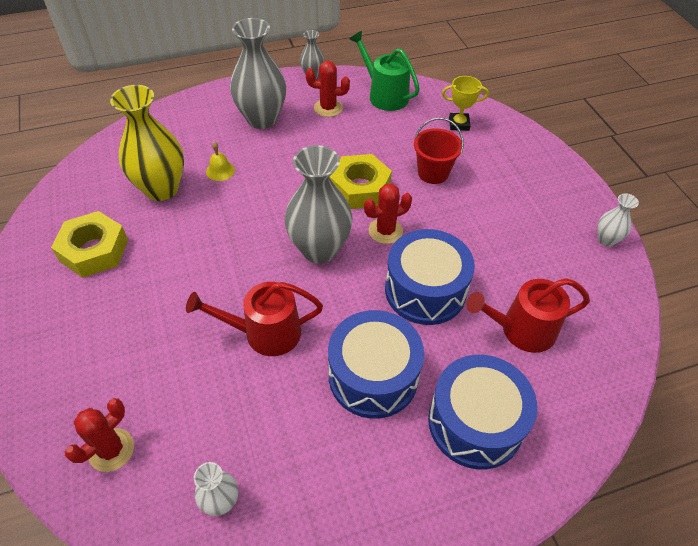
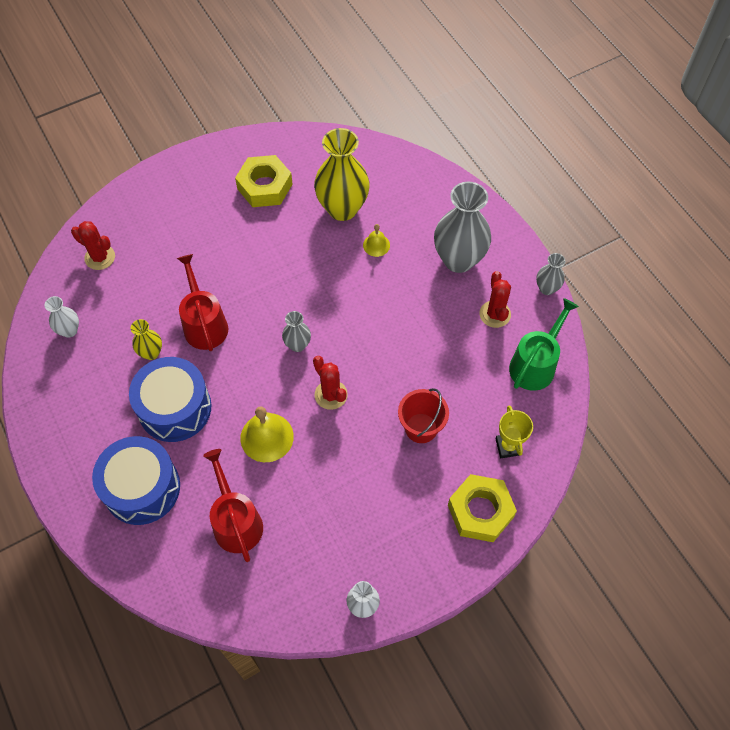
camera: 80 degrees right, 10 degrees up
(289, 396) = (151, 353): none -> yellow vase
(319, 249) = (297, 345): grey vase -> grey vase, size x0.49
(360, 188) = (382, 364): yellow nut -> yellow nut (480, 511)
(425, 290) = (267, 437): blue drum -> yellow bell

